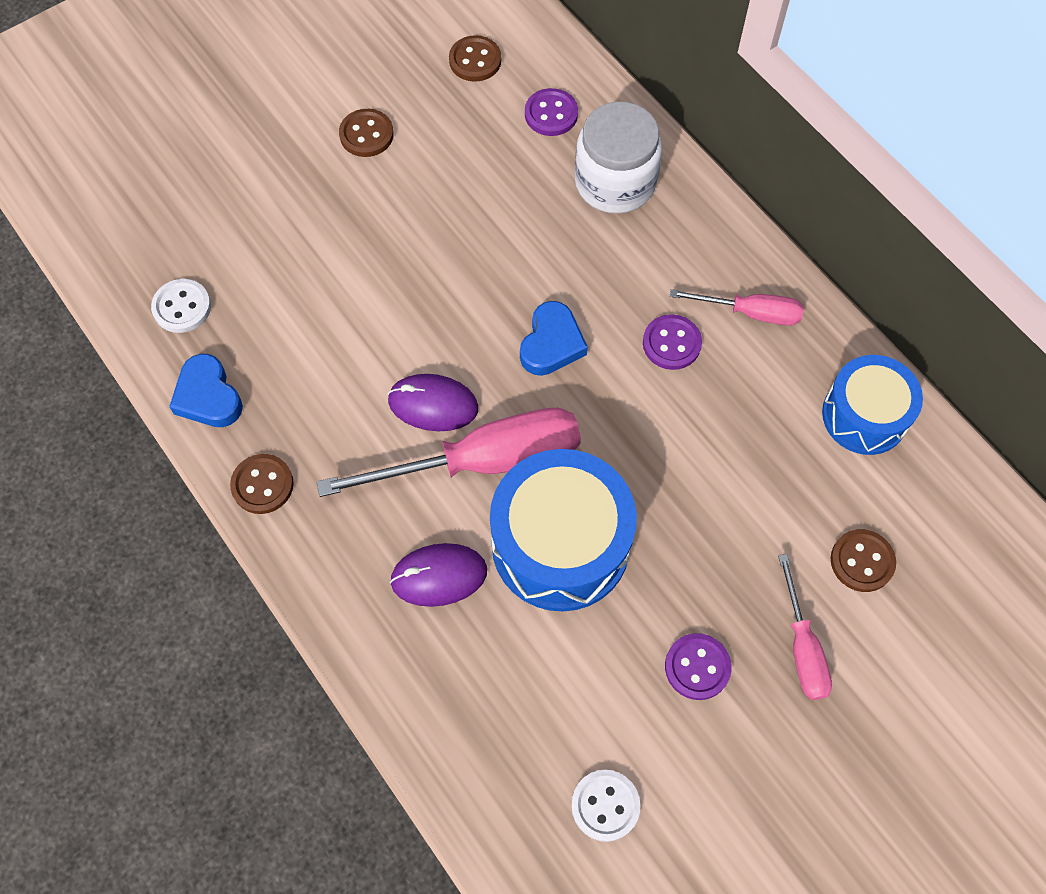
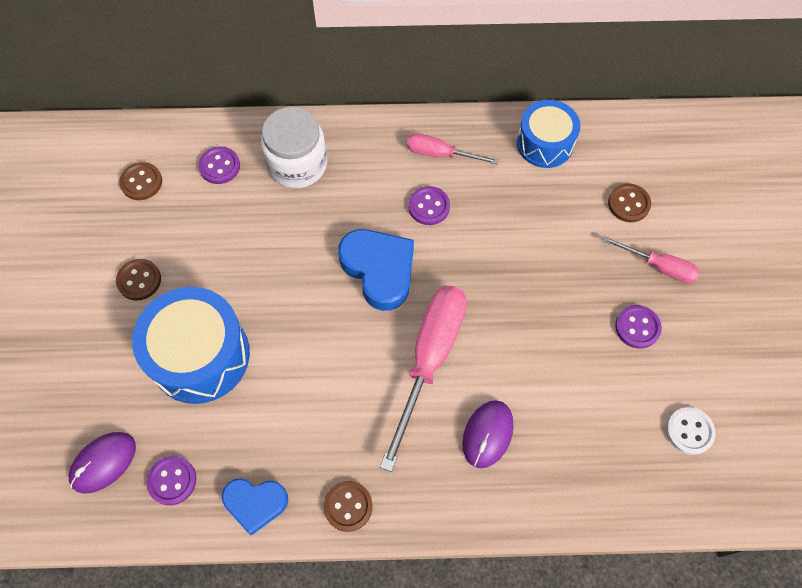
camera: 55 degrees left, 0 degrees up
(182, 307) = (172, 480): white button -> purple button
(433, 404) = (369, 364): purple mouse -> purple mouse (103, 462)
(551, 343) = (379, 270): blue heart -> blue heart, size x1.54
(560, 544) = (514, 351): blue drum -> blue drum (200, 355)
(750, 313) = (440, 154): pink screwdriver -> pink screwdriver turned 120 degrees counterclockwise

